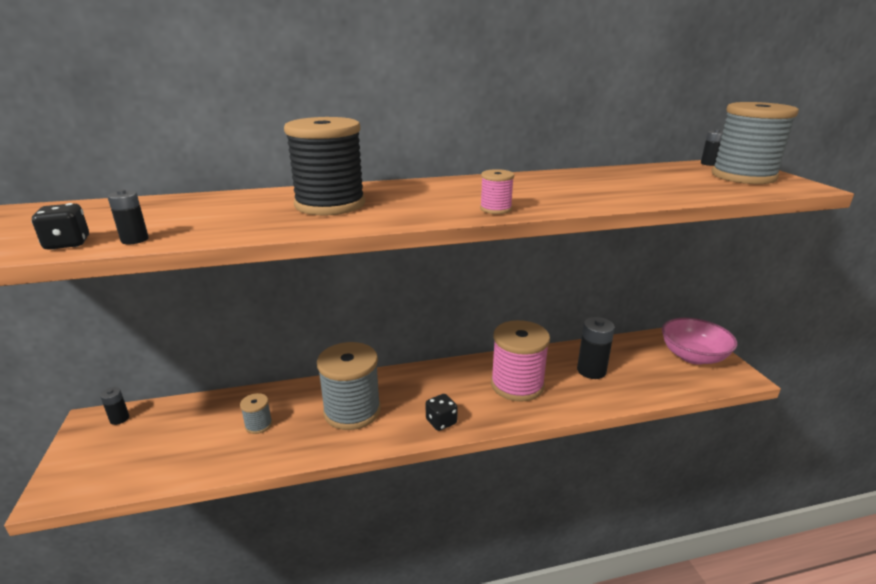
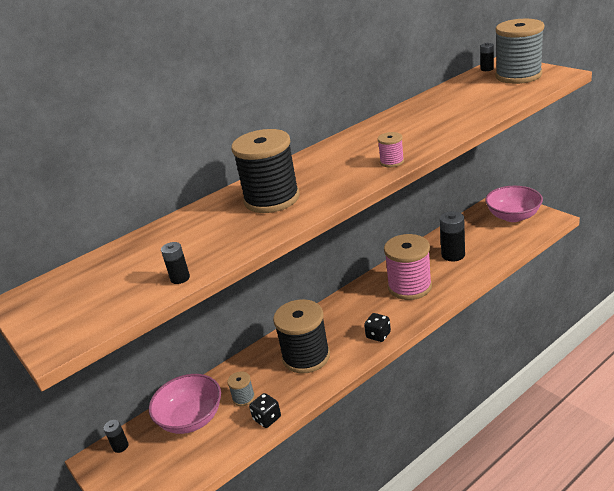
camera: 20 degrees left, 5 degrees up
(67, 244) = (135, 300): black dice -> black dice (267, 418)
(197, 422) = (191, 418): none -> pink bowl
(352, 411) = (306, 357): grey spool -> black spool

